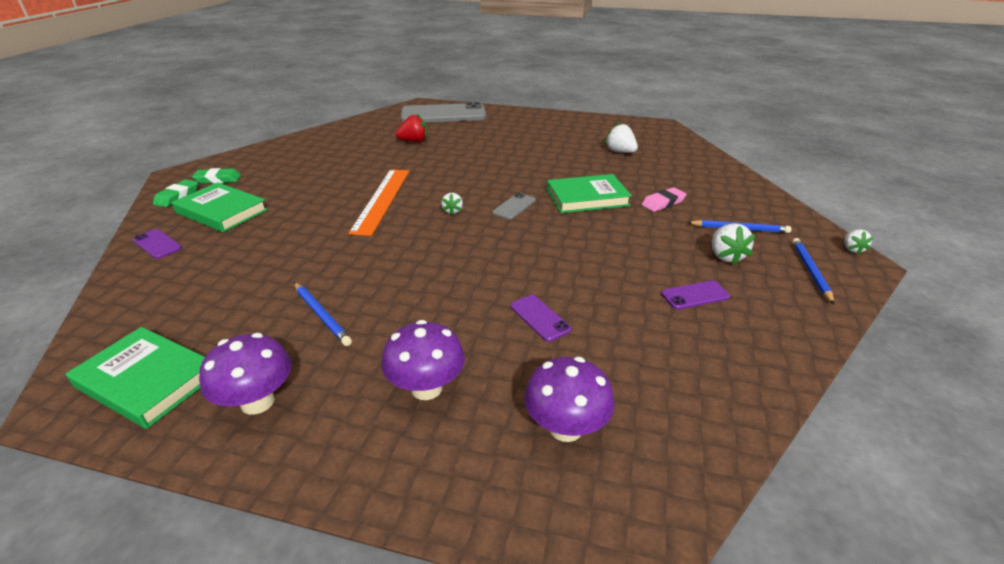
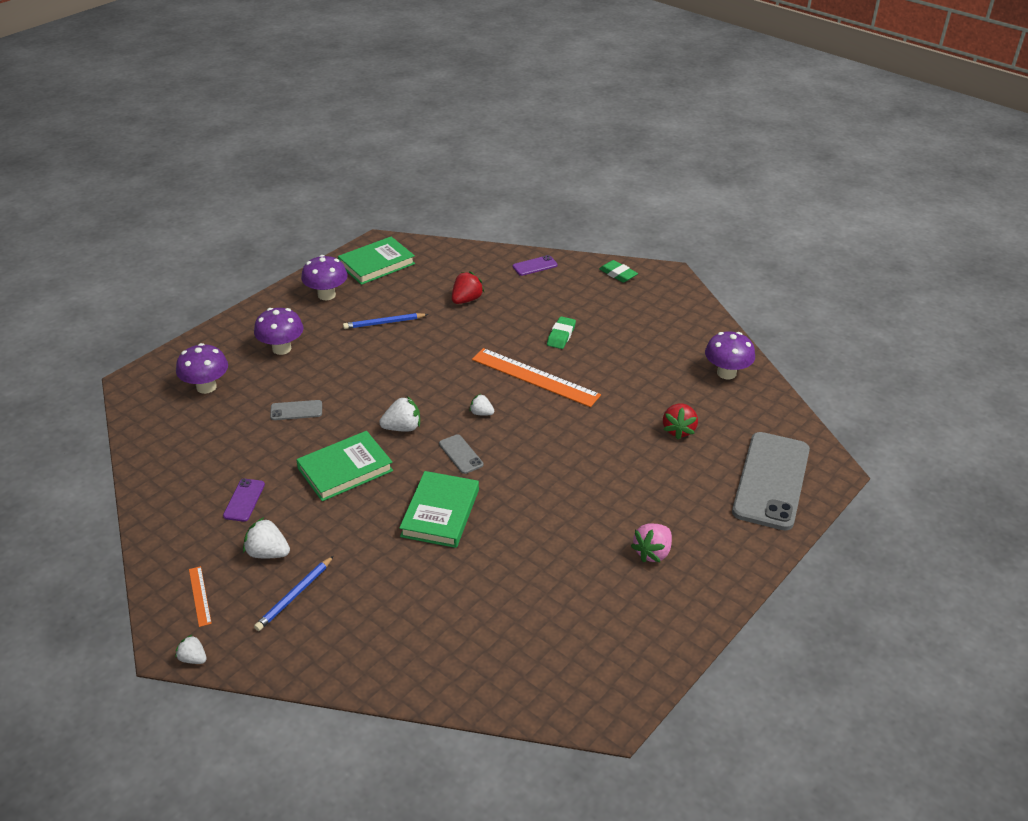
camera: 115 degrees right, 5 degrees up
(218, 179) = (643, 294): green eraser -> green eraser (561, 335)
(221, 211) = (572, 293): green book -> green book (345, 469)
(247, 269) = (466, 300): none -> red strawberry
(333, 137) = (726, 373): none -> purple mushroom
(539, 132) = (652, 552): none -> pink strawberry
(540, 318) = (296, 410): purple phone -> grey phone
(620, 152) = (537, 604): white strawberry -> white strawberry (402, 428)
(663, 203) = (386, 567): pink eraser -> none
(810, 271) = (200, 596): blue pencil -> orange ruler

